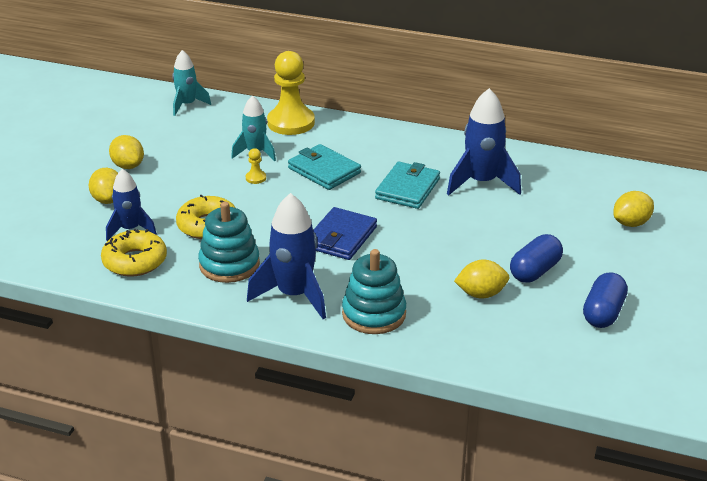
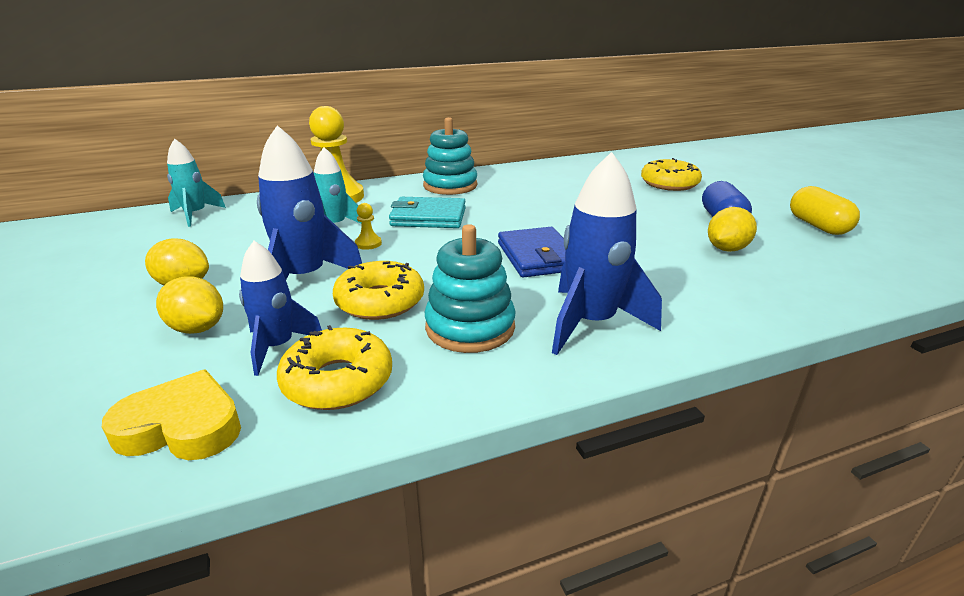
camera: 40 degrees left, 5 degrees down
(58, 250) = (182, 426): none -> yellow heart
(374, 314) = (691, 303): turquoise stacking toy -> turquoise stacking toy (450, 185)
(407, 189) = (524, 206): turquoise wallet -> none
(481, 183) = (569, 185): blue rocket -> blue rocket (305, 278)
(573, 217) = (669, 183): none -> yellow donut
(603, 313) = (818, 226): blue capsule -> yellow capsule
(631, 223) = (706, 175): yellow lemon -> none

